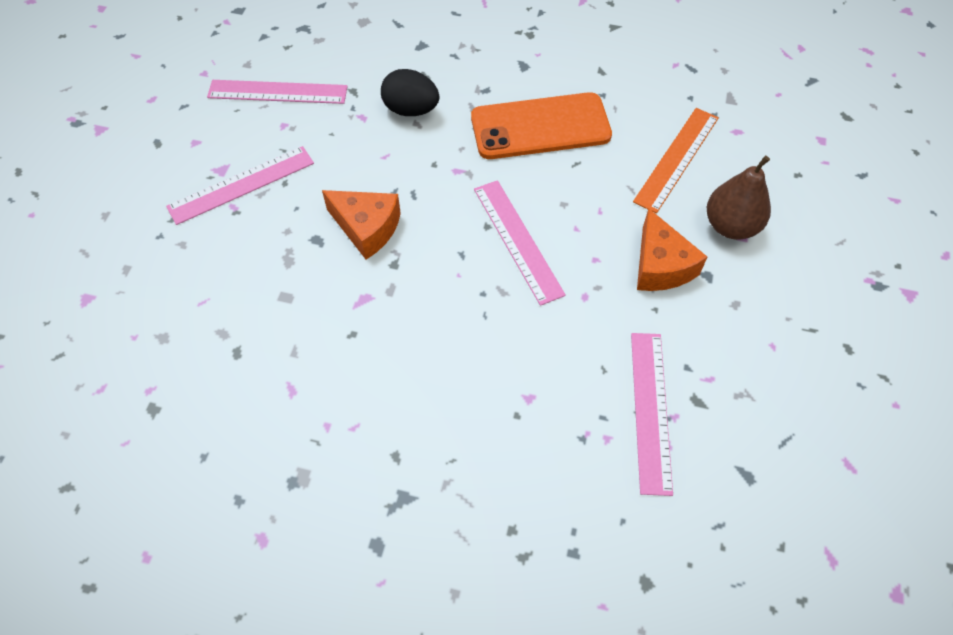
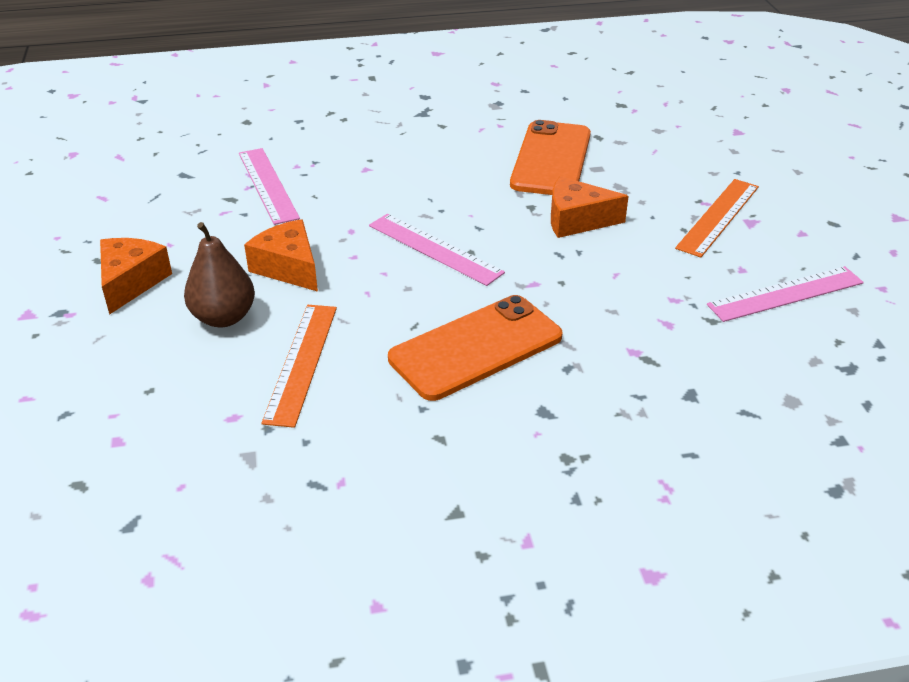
camera: 155 degrees right, 20 degrees down
(241, 185) = (718, 217): pink ruler -> orange ruler
(319, 330) = (551, 159): none -> orange phone
(411, 110) = (631, 320): black egg -> none
(813, 301) = (131, 282): none -> orange cheese

